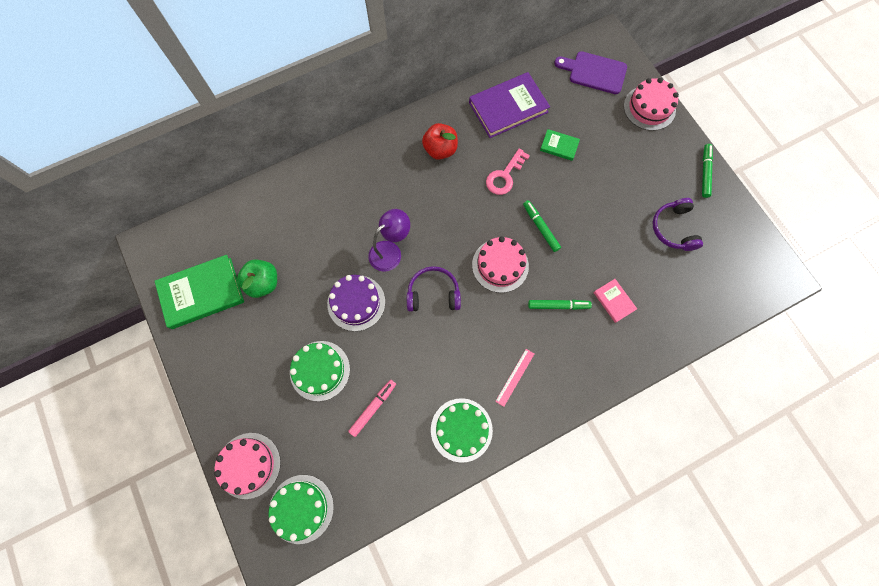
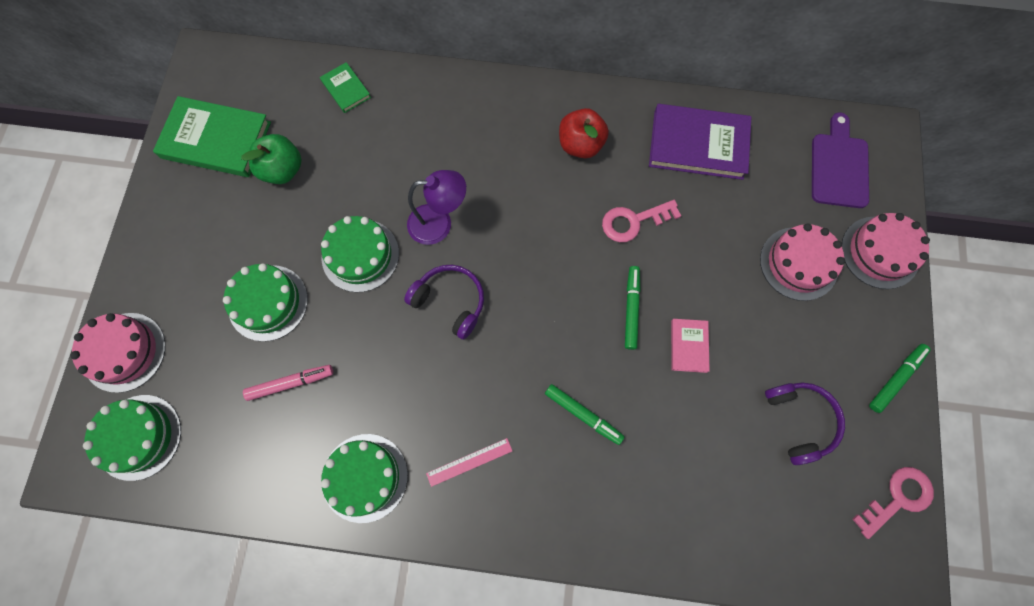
camera: 35 degrees right, 0 degrees up
(356, 303) = (360, 255): purple cake -> green cake
(500, 265) = (550, 321): pink cake -> pink cake (798, 263)
(559, 146) = (727, 227): green book -> green book (346, 89)
(594, 72) = (839, 166): purple cutting board -> purple cutting board turned 45 degrees clockwise
(614, 301) = (655, 457): pink book -> pink book (689, 346)
(673, 229) = (799, 421): purple headphones -> purple headphones turned 135 degrees clockwise
(749, 236) = (898, 498): none -> pink key

